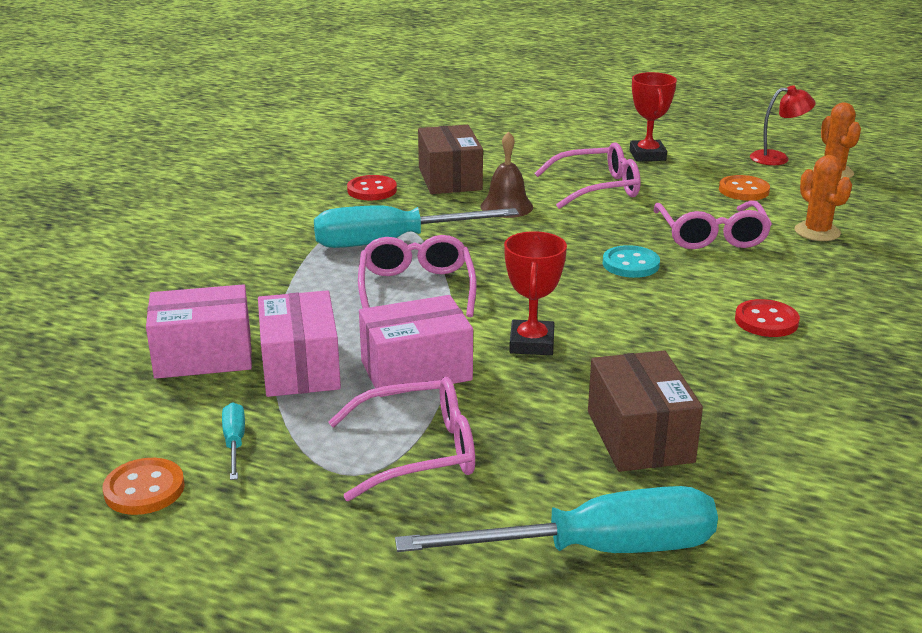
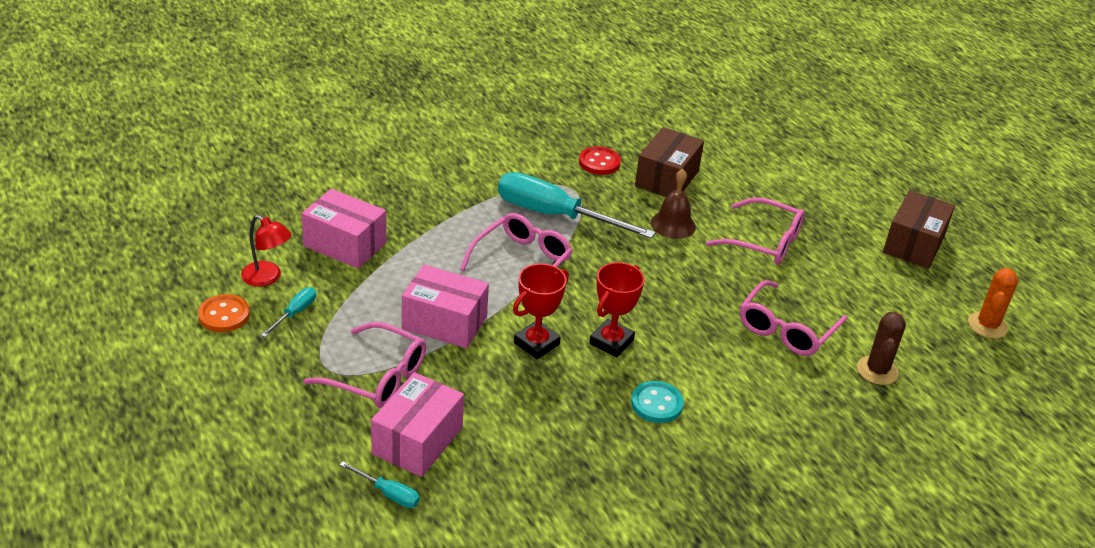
camera: 35 degrees right, 10 degrees up
(300, 367) = (385, 283): pink box -> pink box (417, 440)
(596, 550) = (388, 493): turquoise screwdriver -> turquoise screwdriver, size x0.43
(630, 264) = (689, 320): turquoise button -> turquoise button (656, 404)
(640, 436) = (509, 445): brown box -> brown box (913, 244)
(647, 155) = (852, 230): red trophy -> red trophy (611, 342)
(743, 190) = (879, 303): orange button -> none
(766, 321) = (715, 418): red button -> none
(777, 158) = (961, 287): red lamp -> red lamp (267, 278)
(817, 232) = (877, 371): orange cactus -> brown cactus

